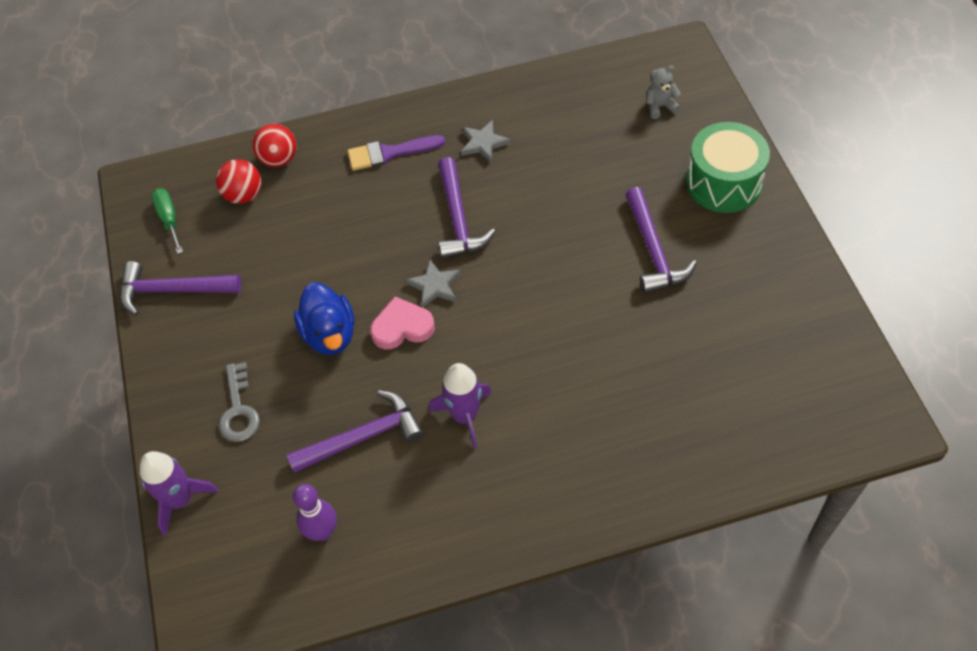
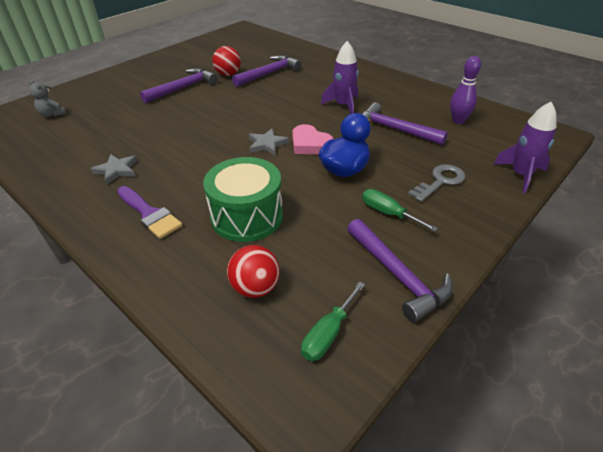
camera: 125 degrees left, 15 degrees down
(238, 330) = (388, 213): none -> green screwdriver
(279, 159) = (193, 286): red ball -> red ball (228, 74)
(458, 218) = (202, 155): purple hammer -> purple hammer (269, 73)
(723, 183) = (118, 82): green drum -> green drum (247, 216)

